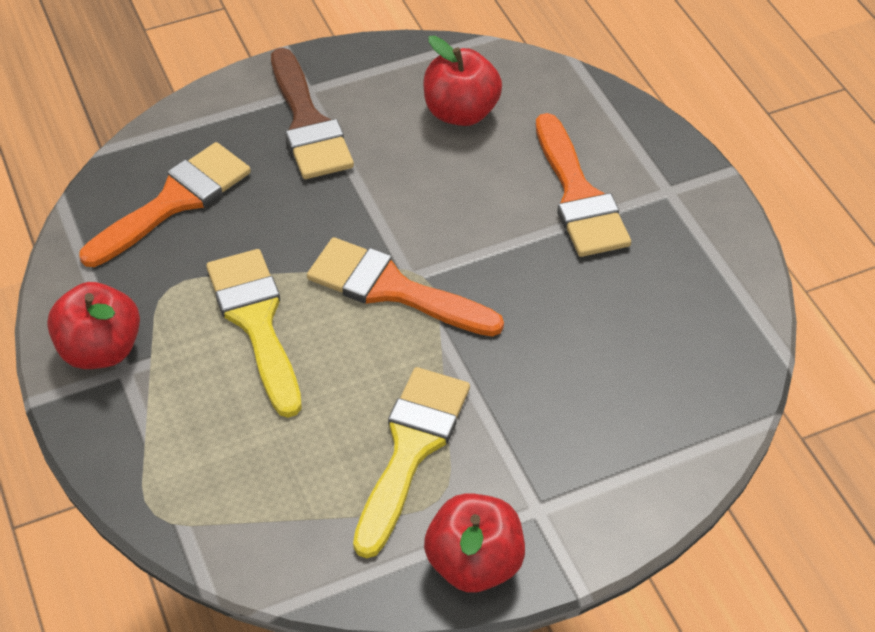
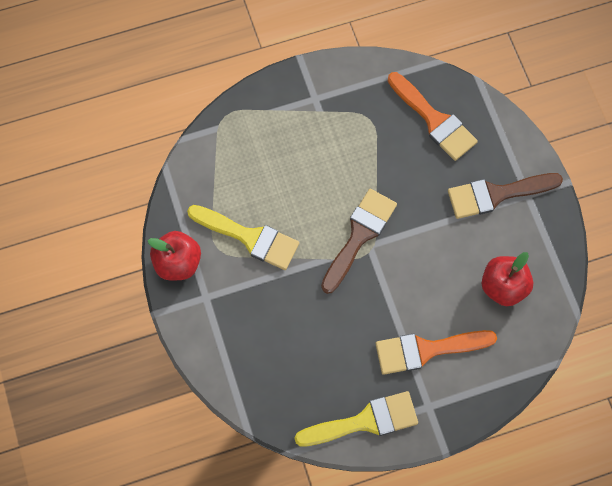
camera: 95 degrees right, 20 degrees up
(101, 350) = (329, 87): red apple -> none
(256, 322) = (341, 163): yellow brush -> yellow brush (365, 421)
(393, 289) = (359, 235): orange brush -> brown brush

